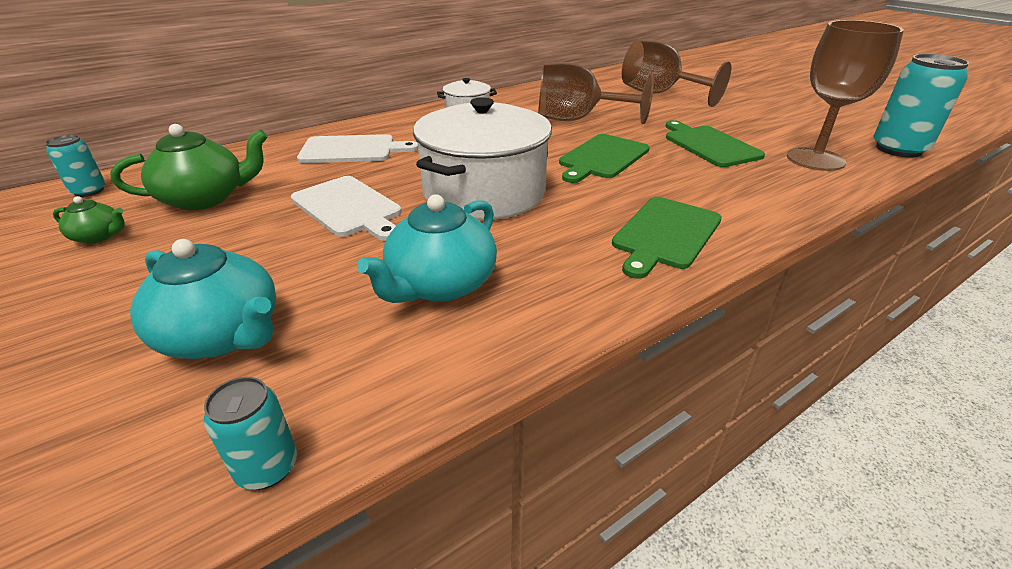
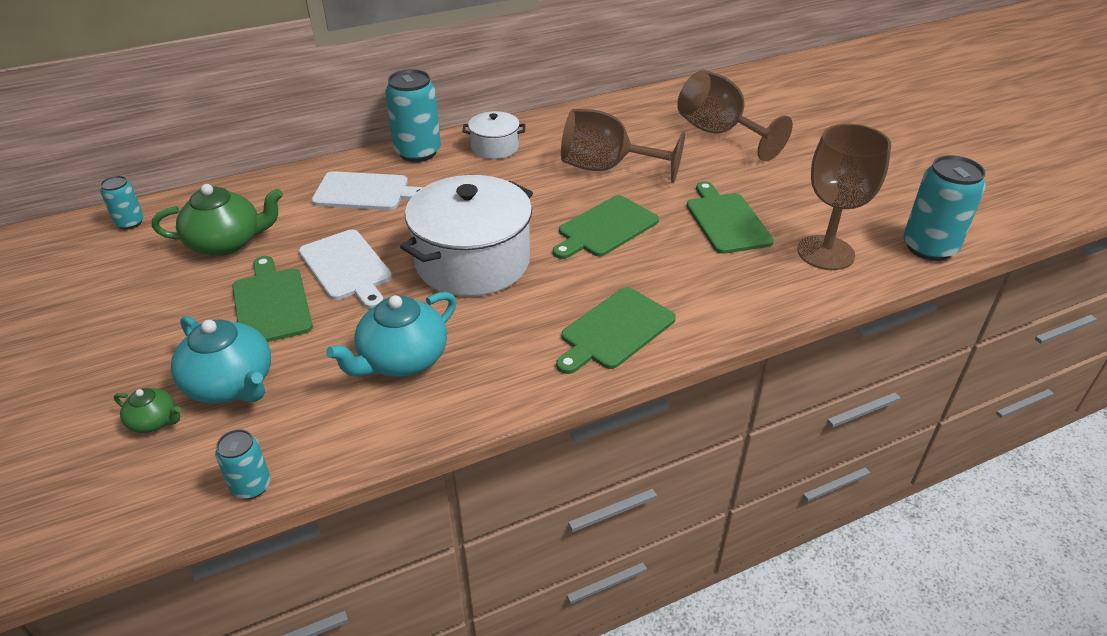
camera: 10 degrees right, 5 degrees up
(99, 236) = (141, 277): green teapot -> green teapot (154, 421)
(266, 246) = (271, 303): none -> green cutting board
(395, 120) = (417, 152): none -> turquoise can

